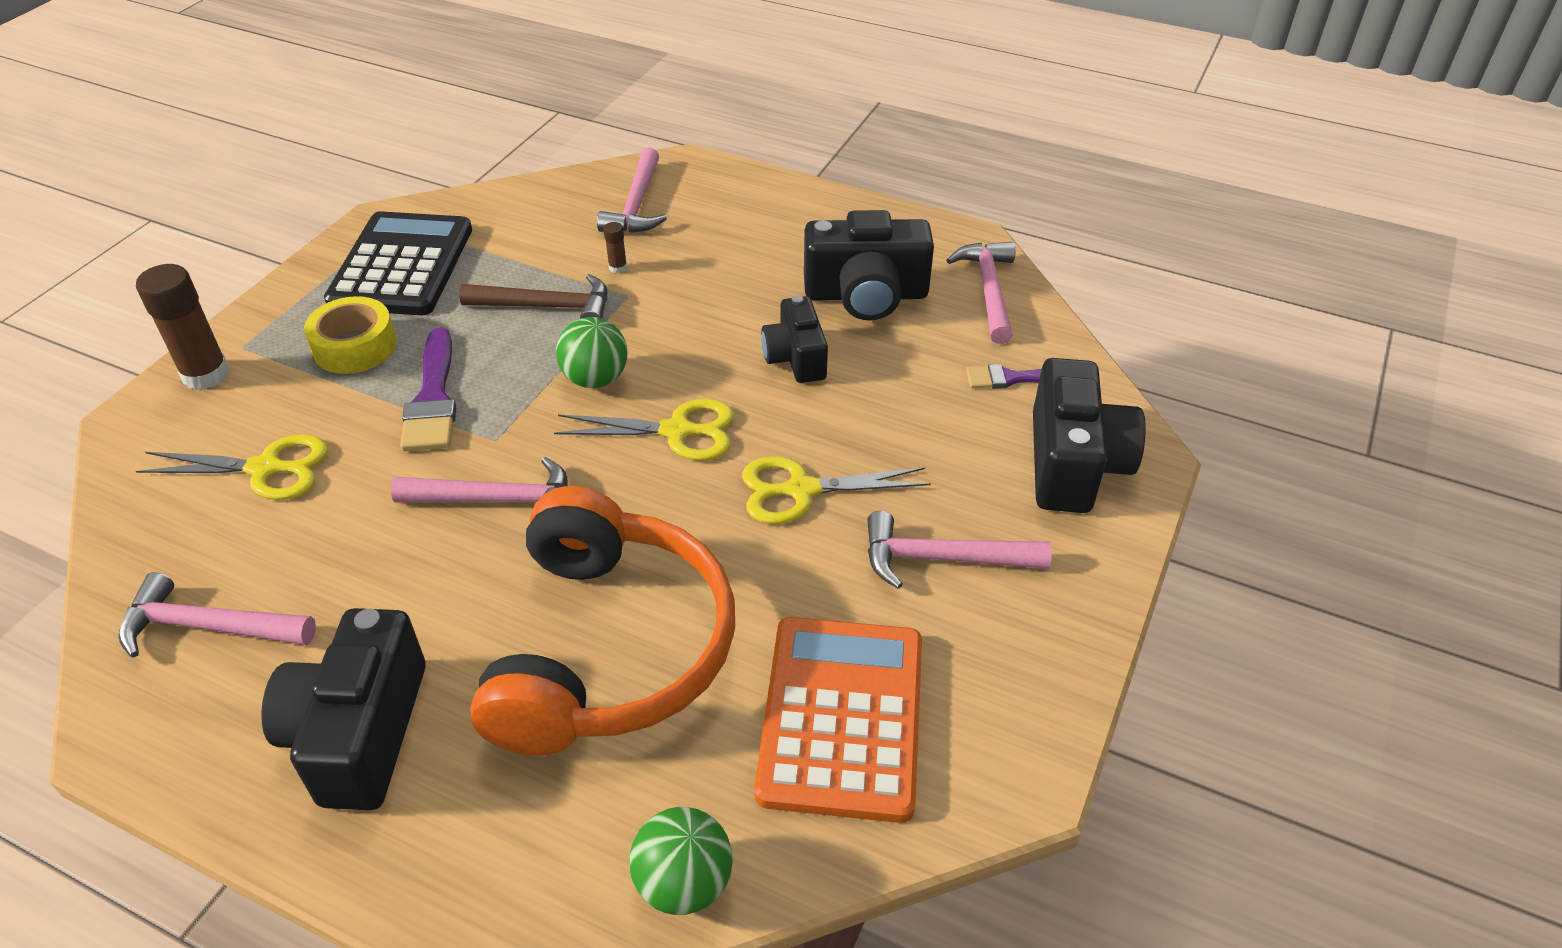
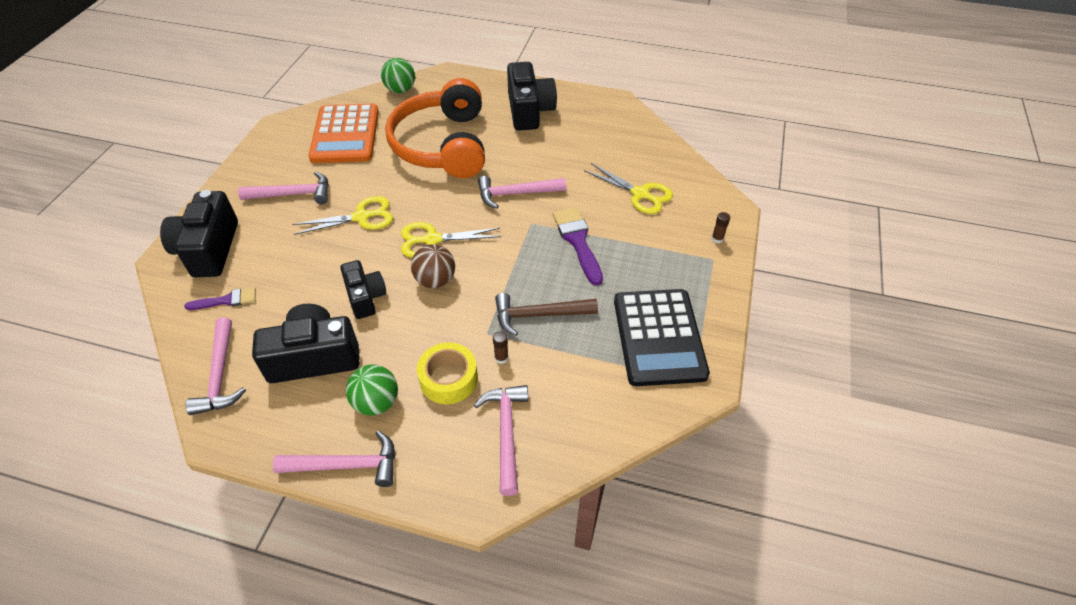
camera: 170 degrees right, 5 degrees up
(206, 374) = (717, 239): brown glue stick -> brown glue stick, size x0.45
(209, 627) = (611, 133): pink hammer -> pink hammer (346, 465)
(265, 469) = (640, 194): yellow scissors -> yellow scissors turned 135 degrees counterclockwise
(355, 346) = (645, 268): yellow tape -> yellow tape (448, 379)
(595, 379) = (488, 266): green ball -> green ball (376, 402)
(685, 368) = (435, 280): none -> brown ball

